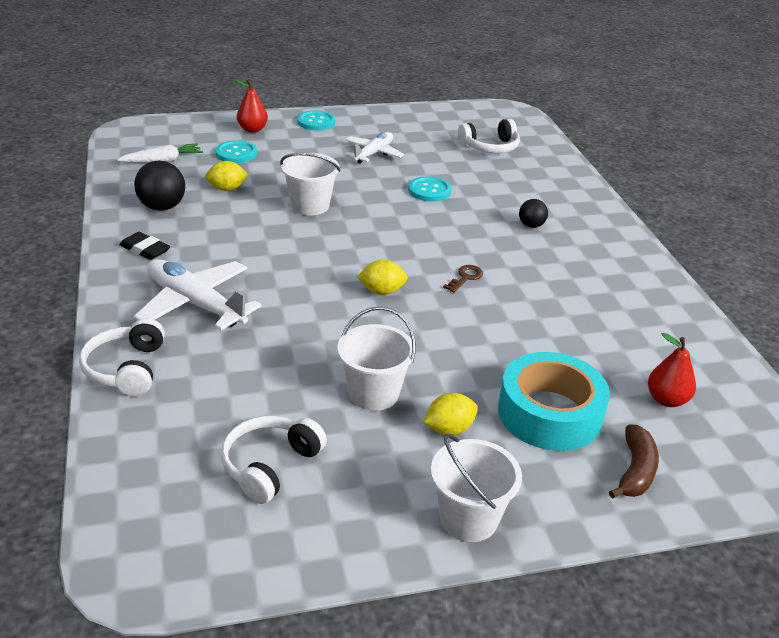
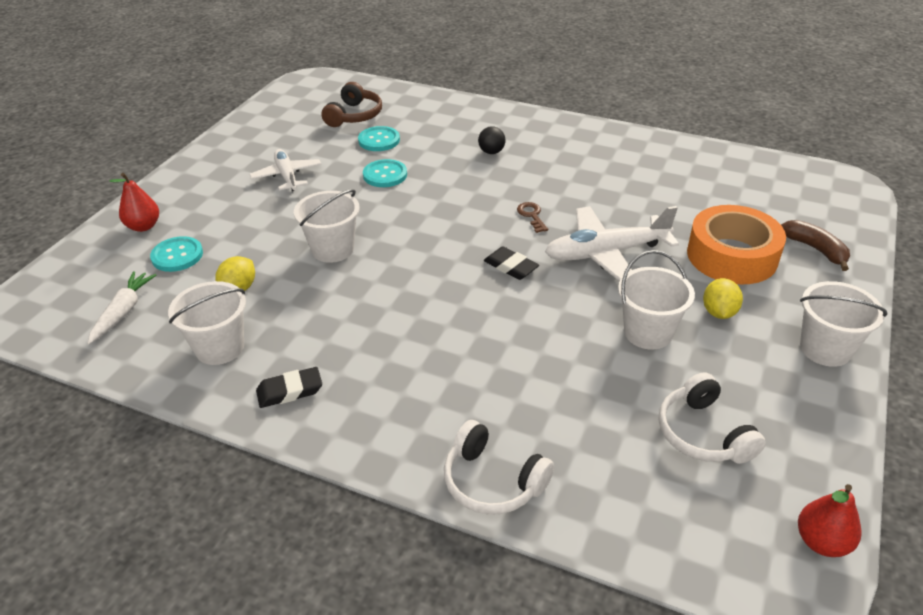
camera: 50 degrees left, 5 degrees up
(162, 207) = (220, 347): black ball -> white bucket
(195, 303) = (424, 390): white plane -> white plane (606, 253)
(316, 122) = (185, 182): turquoise button -> turquoise button (379, 140)
(382, 291) = (510, 266): yellow lemon -> black eraser
(490, 147) = (354, 115): white headphones -> brown headphones
(549, 413) = (732, 256): turquoise tape -> orange tape
(666, 400) = (750, 199): red pear -> red pear (821, 542)

